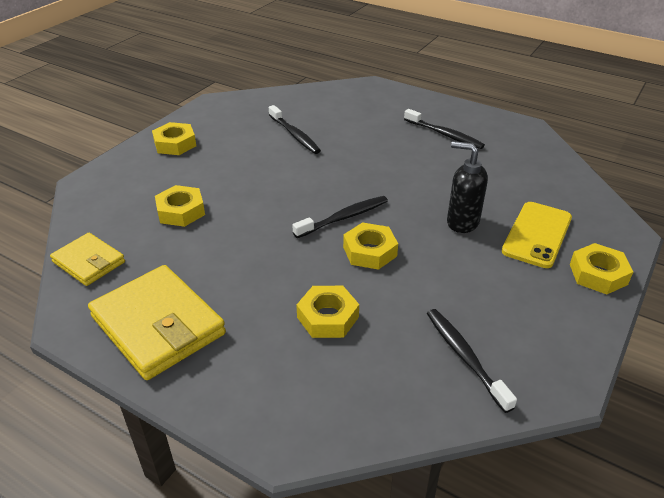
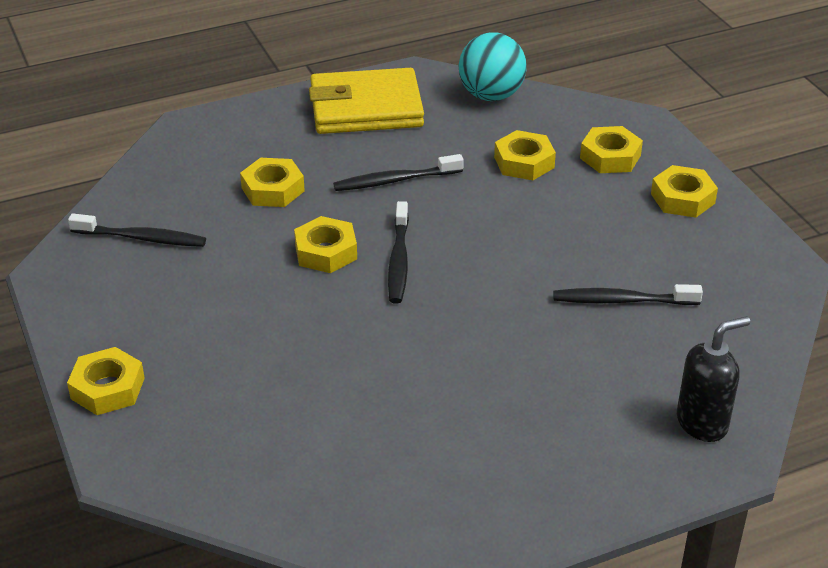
camera: 125 degrees right, 0 degrees up
(89, 262) = (491, 95): yellow wallet -> turquoise ball
(145, 181) = (610, 157): none -> yellow nut
(444, 134) = (492, 448): black toothbrush -> black toothbrush (395, 180)
(462, 222) = (295, 342): black soap dispenser -> black soap dispenser (702, 423)
(537, 234) = (209, 387): yellow phone -> none

